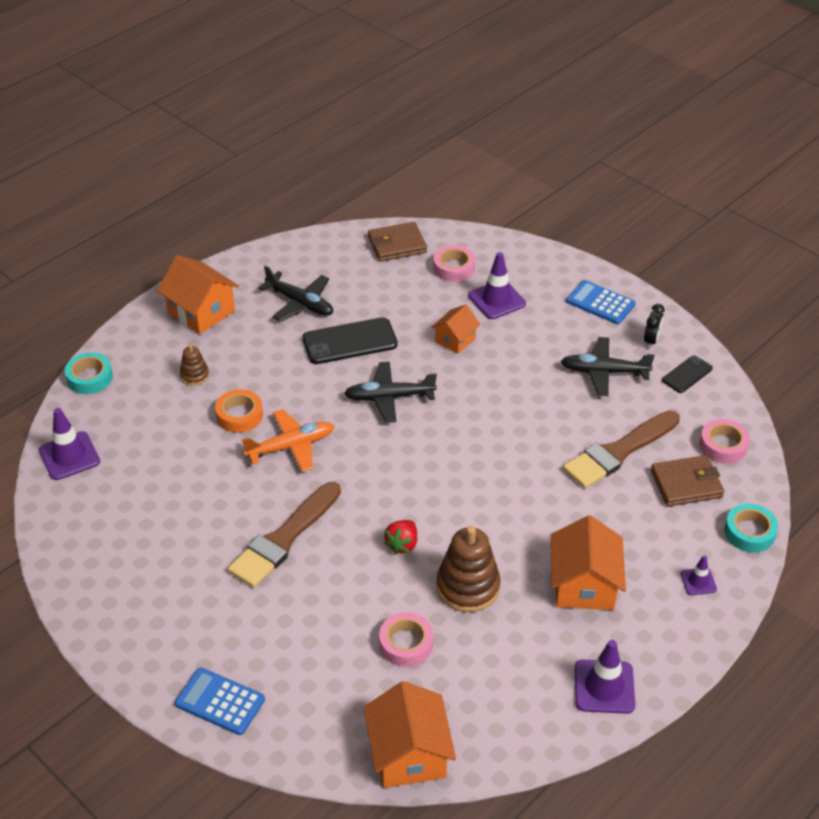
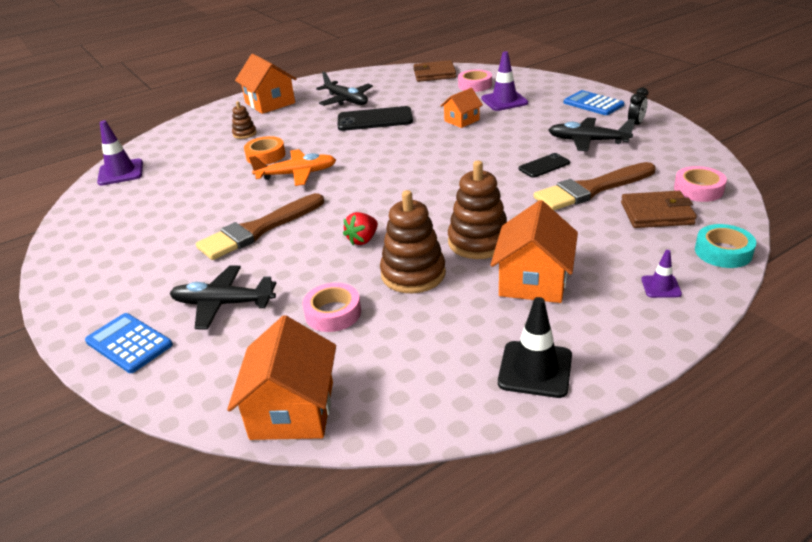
camera: 15 degrees right, 10 degrees down
(90, 378) = (167, 133): turquoise tape -> none
(389, 397) = (393, 150): black plane -> black plane (223, 304)
(521, 538) = (478, 242): none -> brown stacking toy
(604, 687) = (535, 369): purple traffic cone -> black traffic cone
(687, 374) = (666, 144): black phone -> black phone (544, 166)

